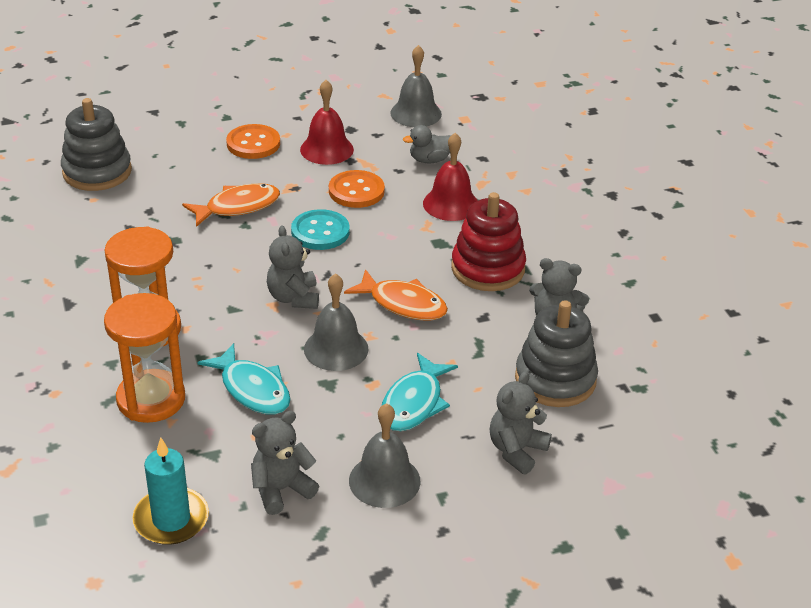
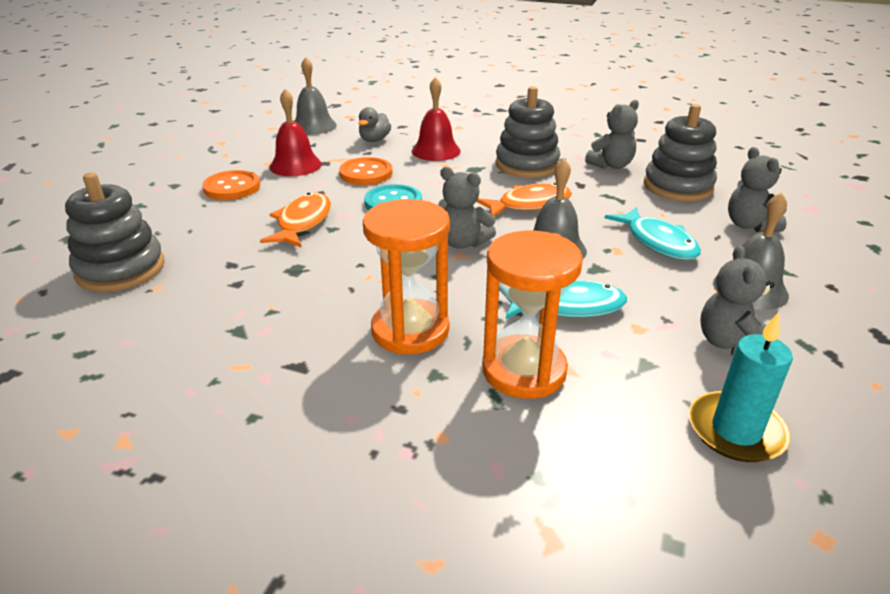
camera: 50 degrees left, 5 degrees down
(488, 268) = (527, 165): red stacking toy -> grey stacking toy

